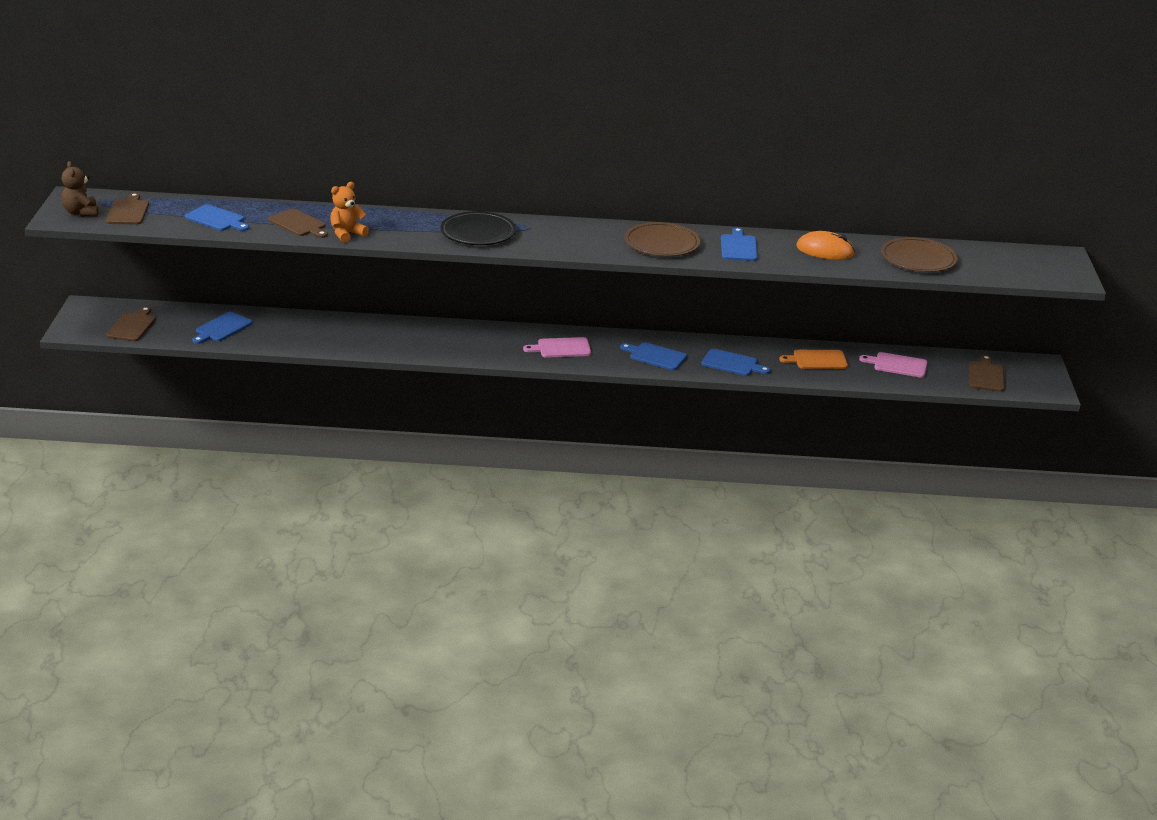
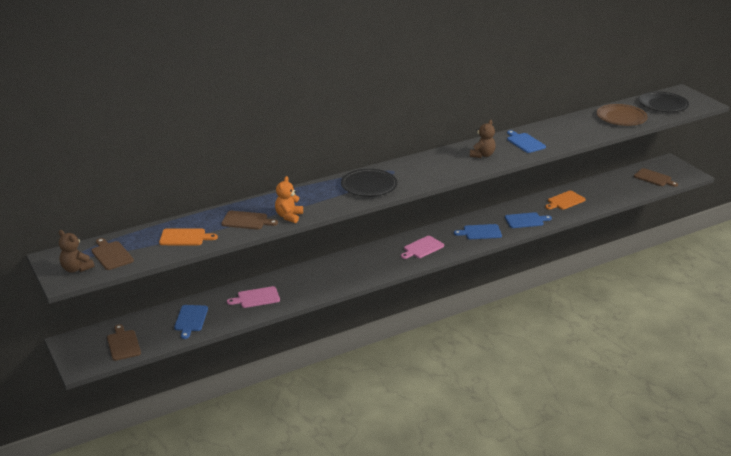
camera: 30 degrees left, 0 degrees up
(216, 219) = (184, 237): blue cutting board -> orange cutting board
(662, 244) = (482, 155): brown plate -> brown teddy bear
(825, 251) = (570, 129): orange mouse -> none
(897, 365) = (606, 188): pink cutting board -> pink cutting board (256, 298)
(986, 375) = (654, 178): brown cutting board -> brown cutting board turned 150 degrees clockwise
(1007, 262) = (663, 105): none -> black plate

